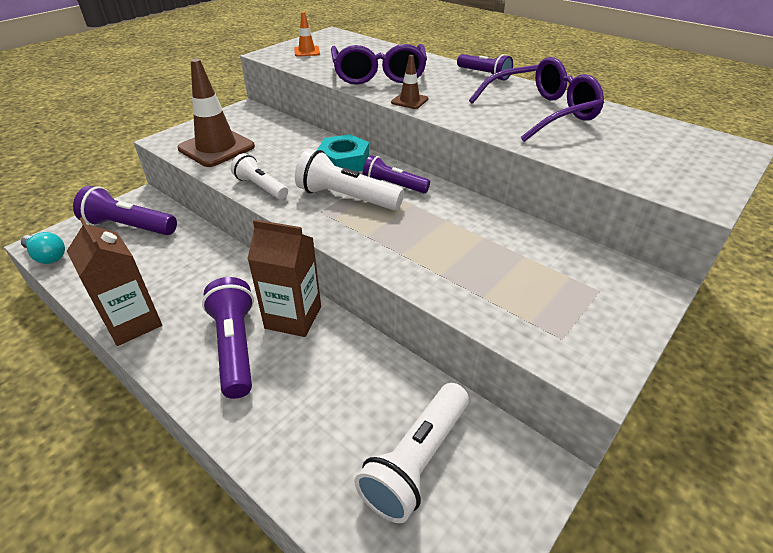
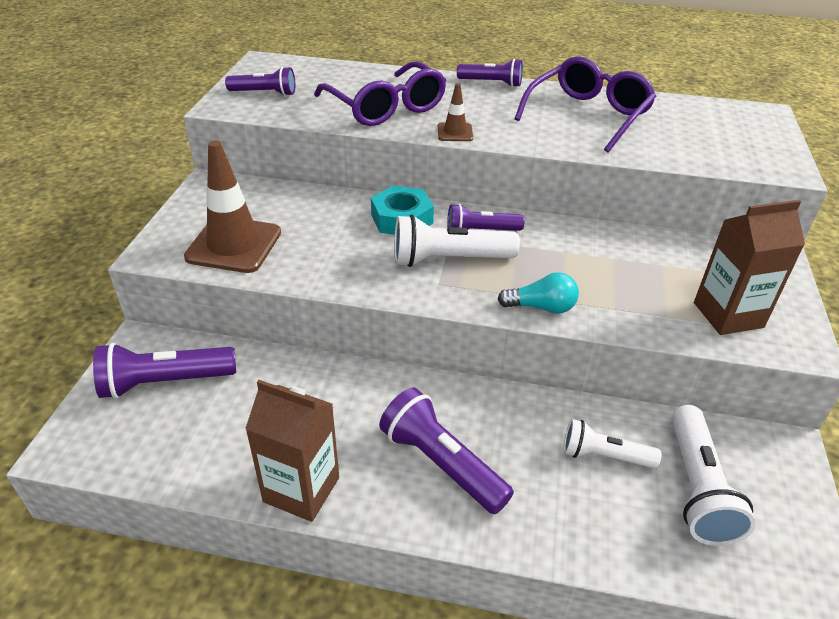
camera: 30 degrees left, 0 degrees up
(47, 256) = (92, 461): turquoise light bulb -> turquoise light bulb (541, 307)
(261, 187) = (344, 277): white flashlight -> white flashlight (604, 456)
(293, 317) = (468, 409): brown carton -> brown carton (728, 315)
(307, 51) = (264, 93): orange traffic cone -> purple flashlight

